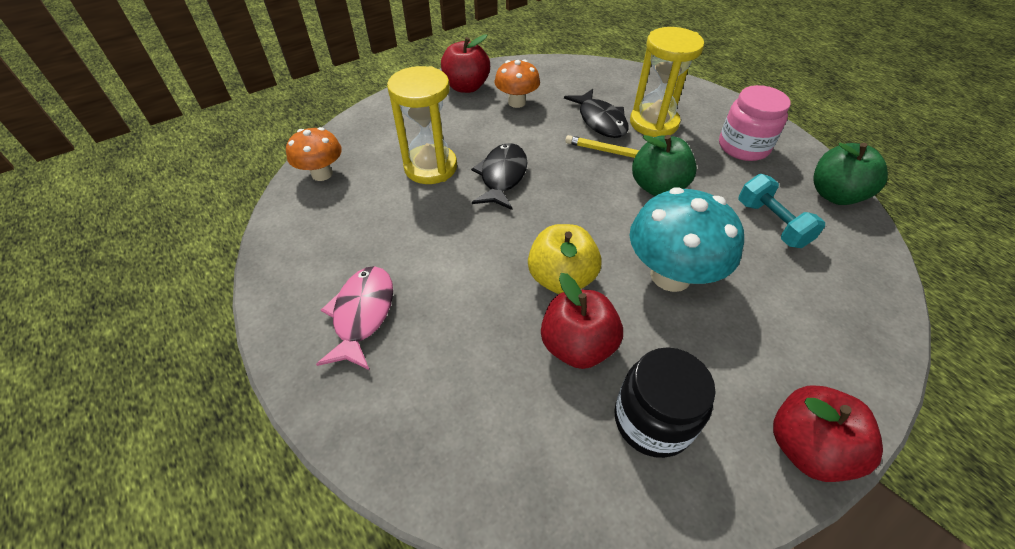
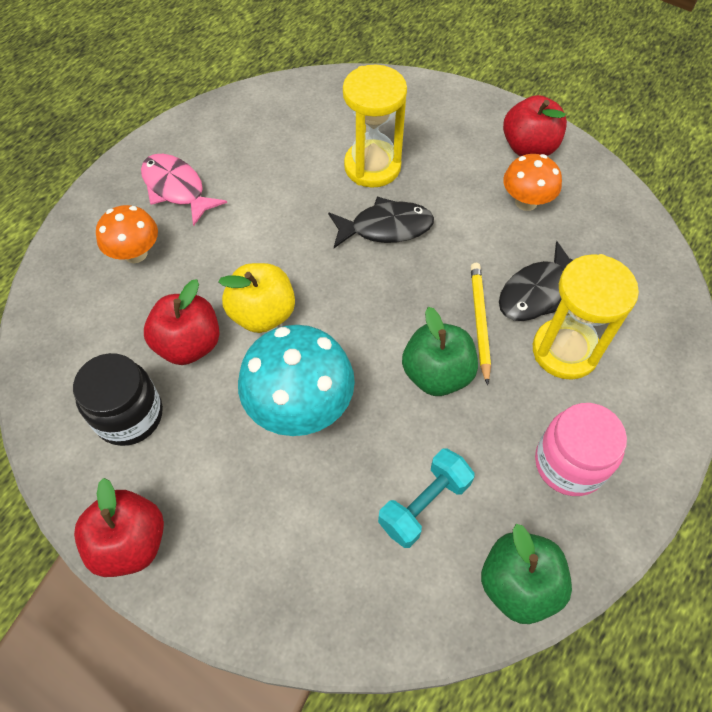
camera: 70 degrees right, 10 degrees up
(322, 174) = (325, 94): orange mushroom -> orange mushroom (135, 253)
(362, 314) = (176, 189): pink fish -> pink fish turned 120 degrees counterclockwise

